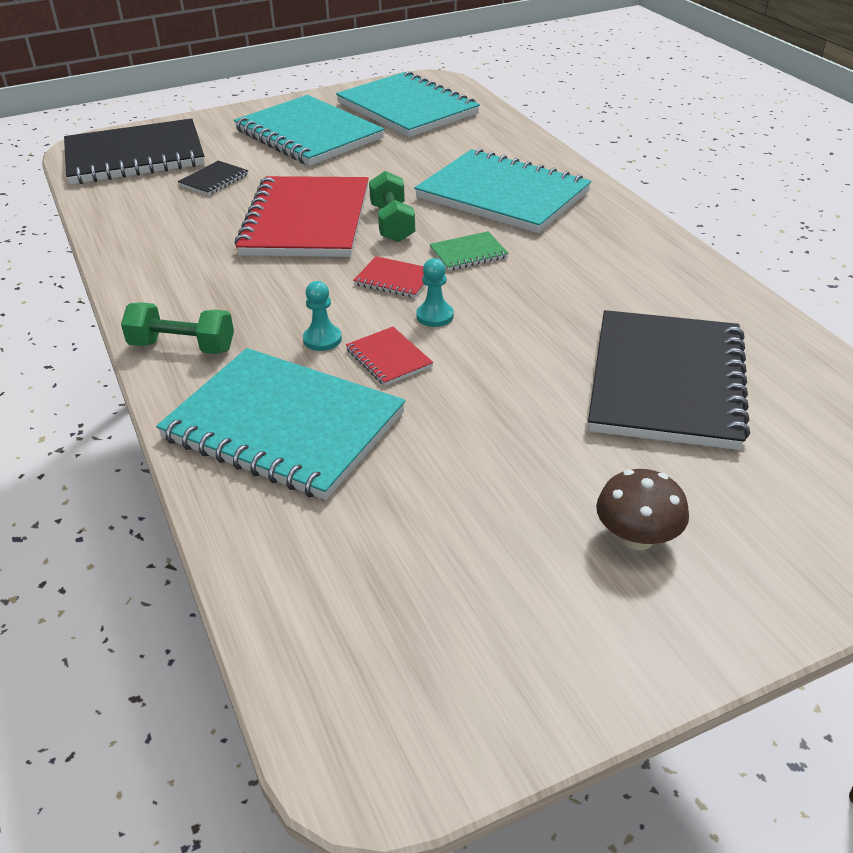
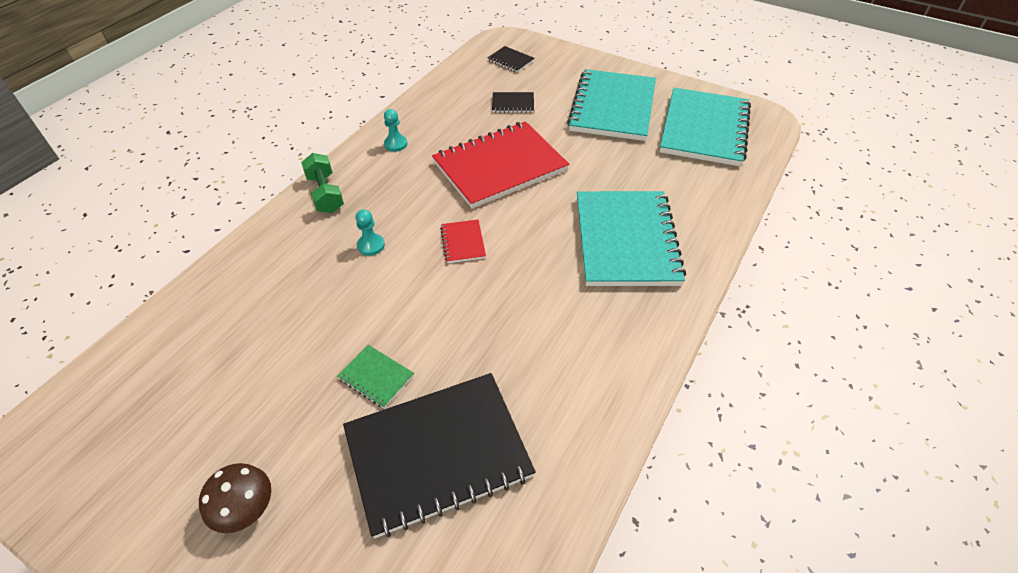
camera: 55 degrees right, 10 degrees up
(135, 156) = (510, 60): black notebook -> black notebook, size x0.42
(284, 426) = (275, 275): turquoise notebook -> none
(389, 358) = (370, 286): red notebook -> none
(392, 223) = (532, 205): green dumbbell -> none
(435, 316) = (433, 283): turquoise pawn -> turquoise pawn (396, 144)
(468, 253) = (526, 262): green notebook -> green notebook (376, 377)

